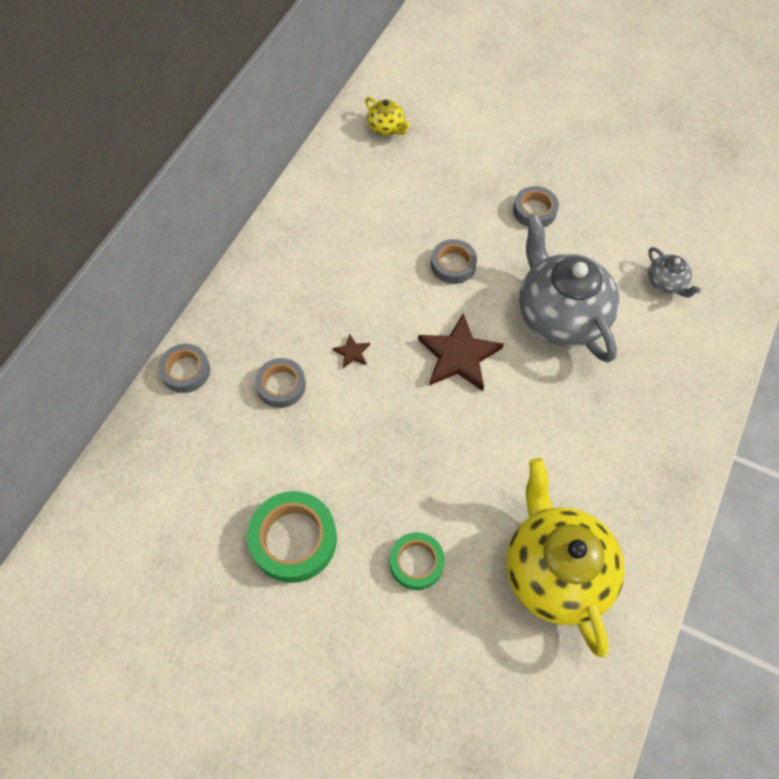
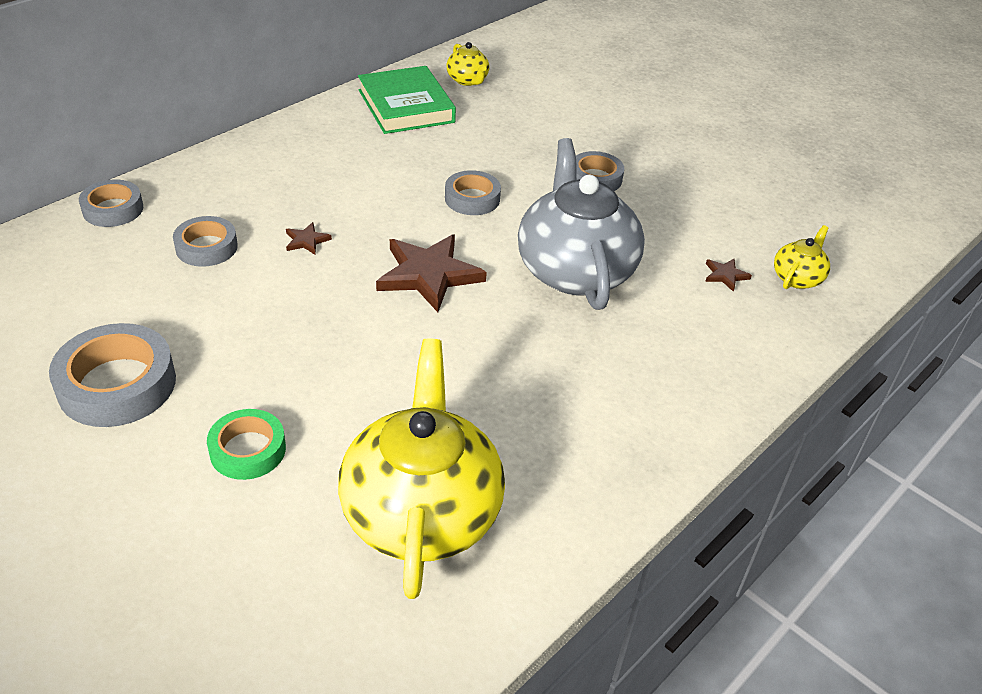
camera: 15 degrees right, 20 degrees down
(294, 539) = (117, 384): green tape -> grey tape
(352, 176) = (406, 106): none -> green book
(666, 283) = (725, 275): grey teapot -> brown star
(716, 268) = (797, 278): none -> yellow teapot

